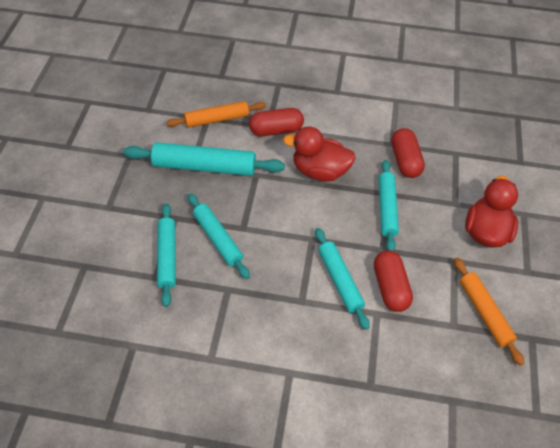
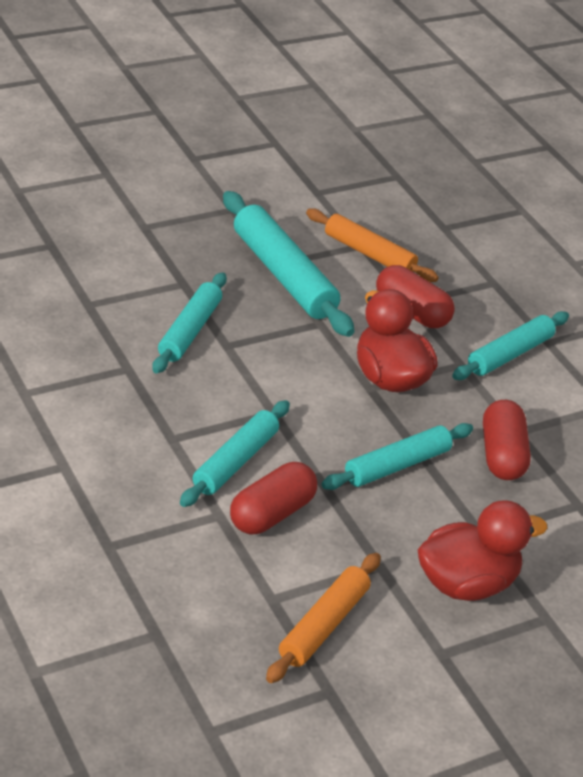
camera: 50 degrees right, 15 degrees down
(167, 257) = (124, 301): turquoise rolling pin -> turquoise rolling pin (510, 354)
(405, 161) = (502, 455): red capsule -> red capsule turned 45 degrees counterclockwise

